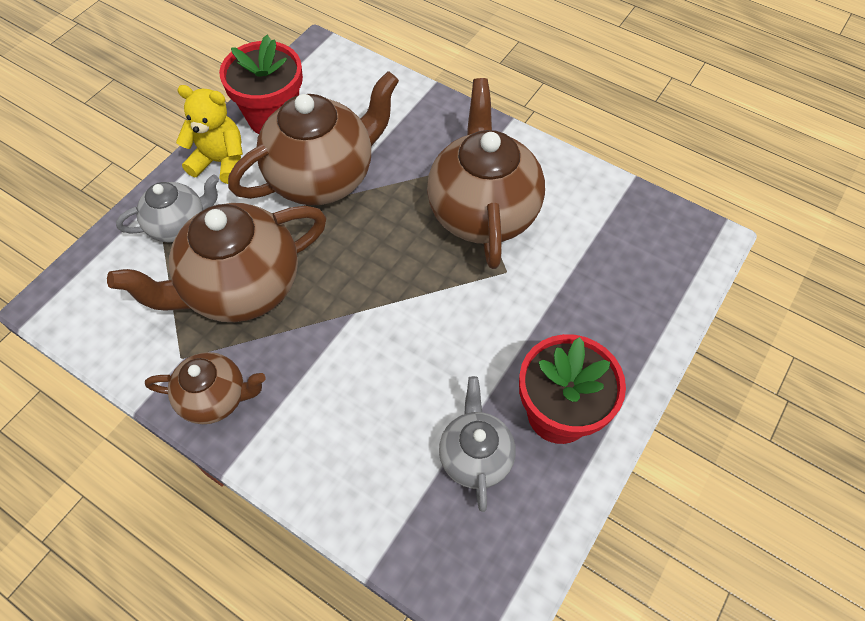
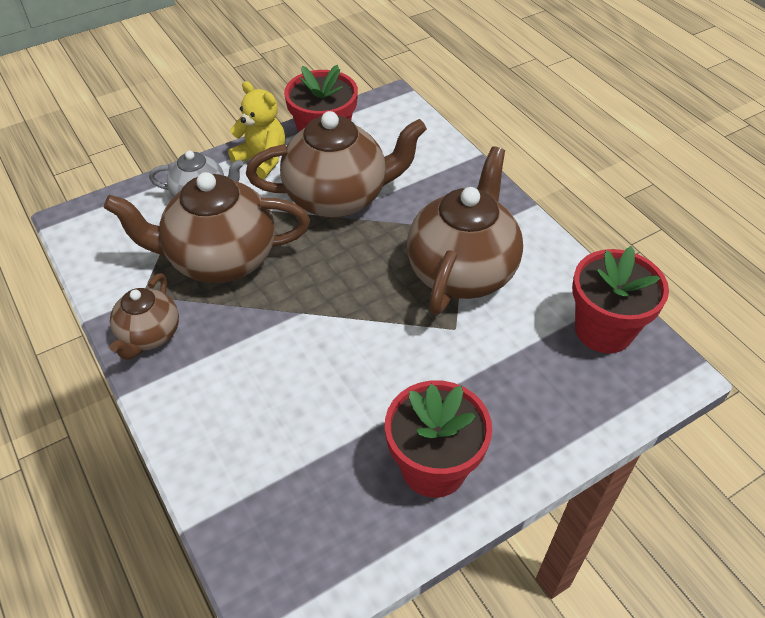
camera: 25 degrees right, 10 degrees down
(215, 398) = (149, 335): brown teapot -> brown teapot turned 75 degrees clockwise
(475, 456) = (335, 471): grey teapot -> none
(633, 222) = (603, 330): none -> red flower pot

